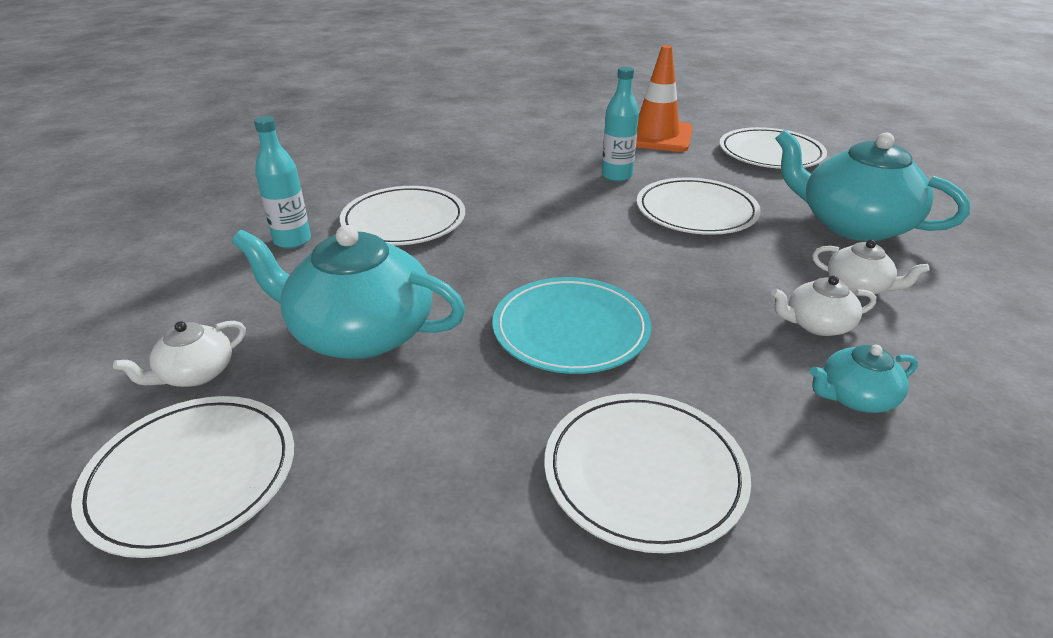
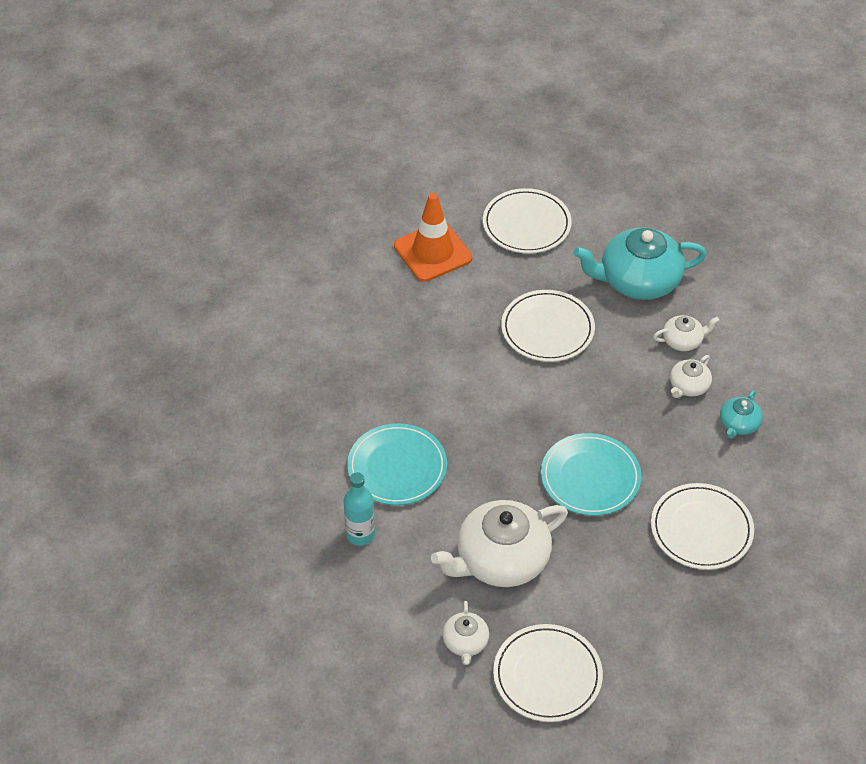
camera: 45 degrees left, 15 degrees up
(360, 333) = (501, 560): turquoise teapot -> white teapot
(404, 220) = (397, 467): white plate -> turquoise plate
(616, 176) = (463, 323): turquoise bottle -> none

